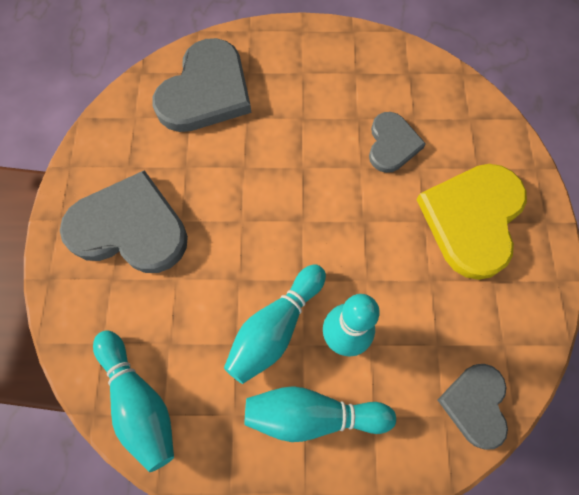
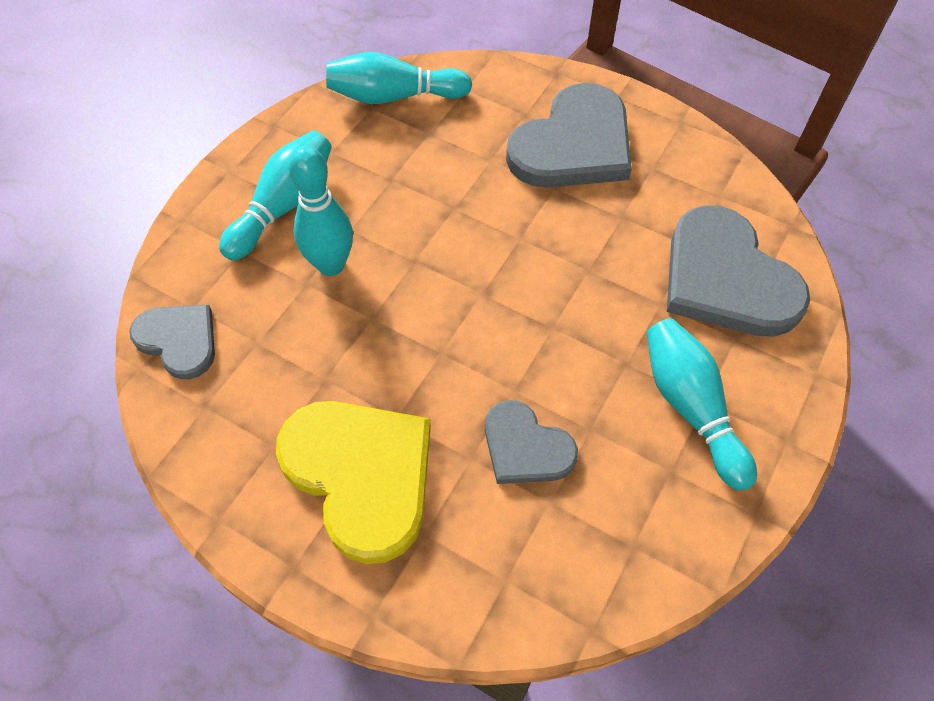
camera: 120 degrees right, 10 degrees down
(275, 328) = (383, 215): turquoise bowling pin -> turquoise bowling pin (691, 408)

